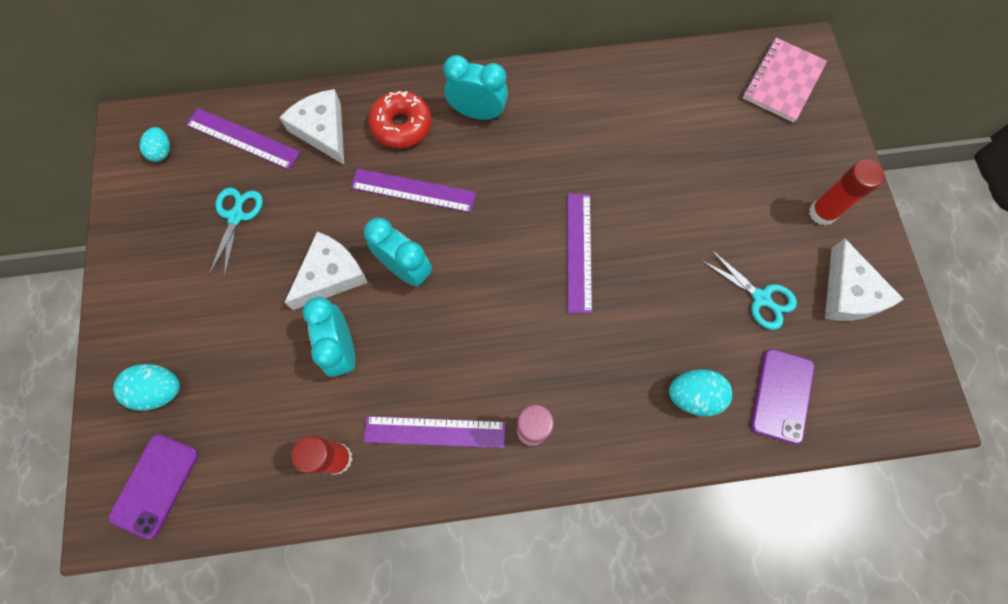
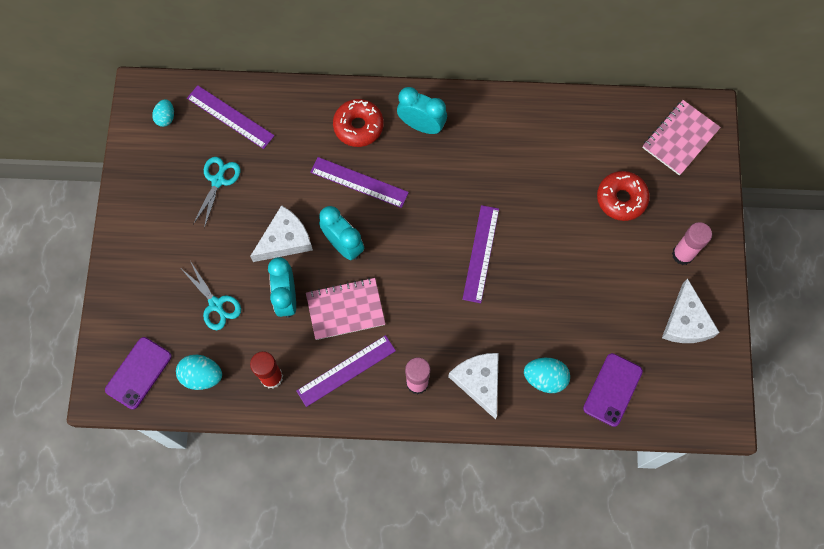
camera: 10 degrees right, 0 degrees up
(160, 390) = (148, 305): turquoise egg -> turquoise egg (202, 376)
(322, 130) = (294, 120): white cheese -> white cheese (479, 382)
(421, 351) = (345, 309): none -> pink notebook
(435, 431) = (346, 370): purple ruler -> purple ruler turned 45 degrees counterclockwise
(732, 160) = (621, 199): none -> red donut
(761, 298) = (615, 314): turquoise scissors -> turquoise scissors (216, 304)
(822, 213) = (682, 254): red glue stick -> pink glue stick

